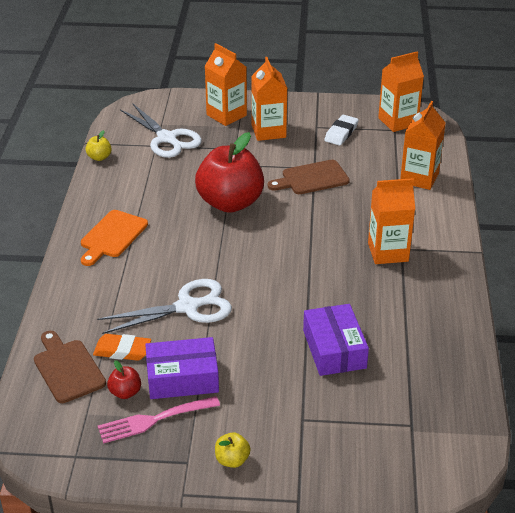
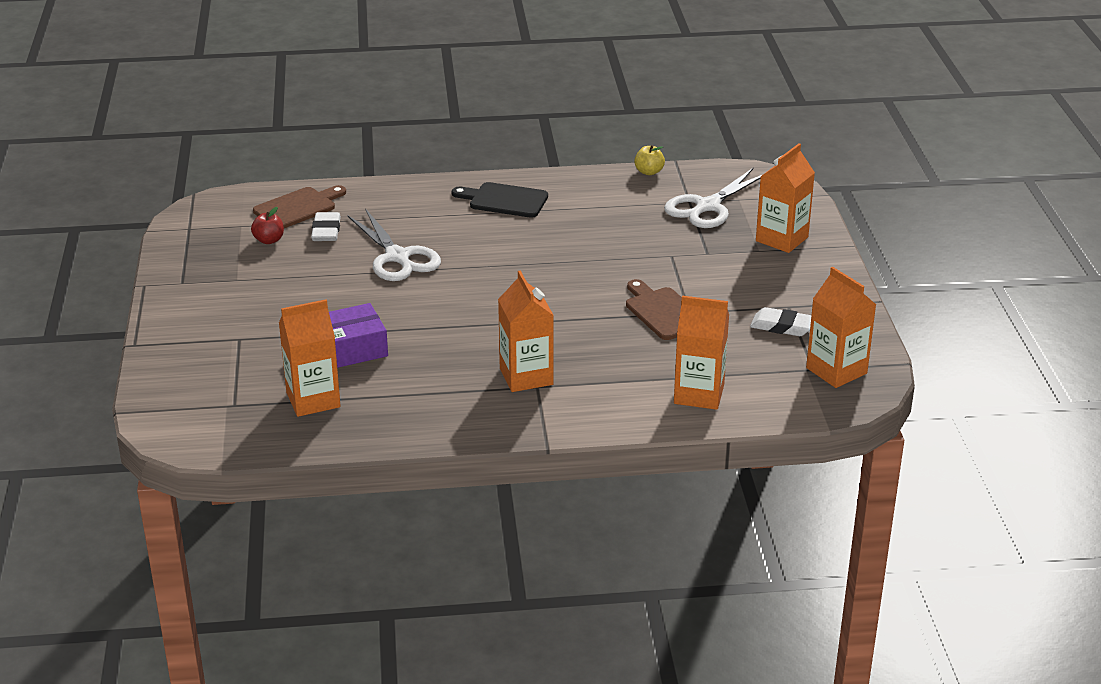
camera: 80 degrees right, 5 degrees down
(112, 236) = (504, 200): orange cutting board -> black cutting board
(122, 350) = (326, 231): orange eraser -> white eraser
(153, 420) = (234, 259): pink fork -> none
(182, 378) = (291, 267): purple box -> none
(230, 203) = (590, 262): red apple -> none
(232, 460) = (184, 305): yellow apple -> none
(268, 131) = (758, 272): orange carton -> orange carton (313, 400)

